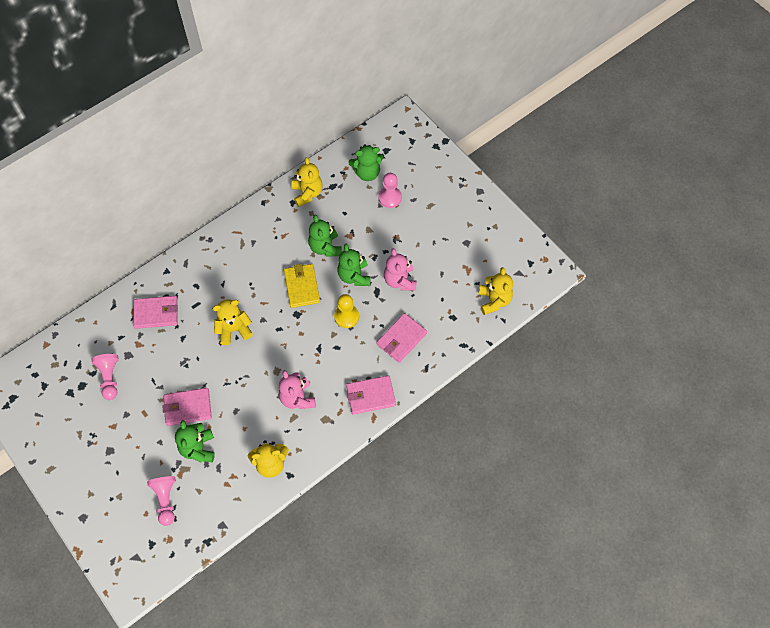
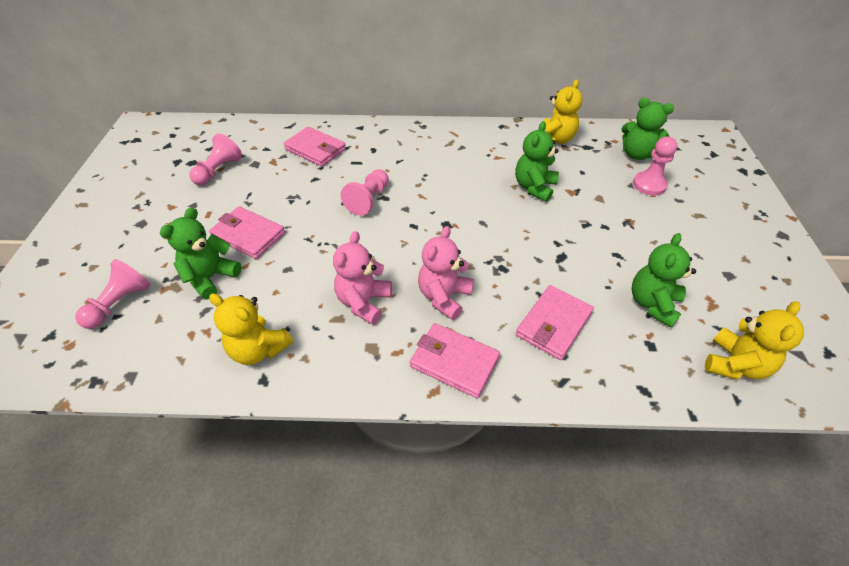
camera: 40 degrees right, 15 degrees down
(234, 329) = (368, 200): yellow teddy bear -> pink pawn
(302, 287) = (476, 205): yellow wallet -> none
(346, 316) = (501, 259): yellow pawn -> none
(354, 276) = (545, 228): green teddy bear -> green teddy bear (652, 304)
(400, 280) = (601, 263): pink teddy bear -> pink teddy bear (444, 297)
(401, 339) = (553, 324): pink wallet -> pink wallet turned 45 degrees counterclockwise

